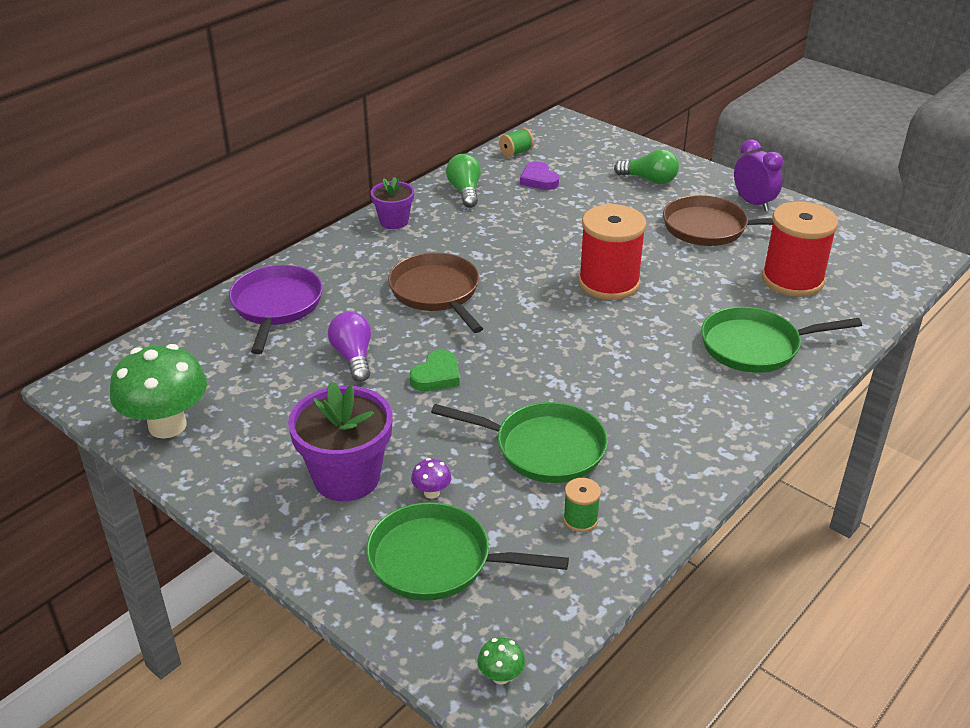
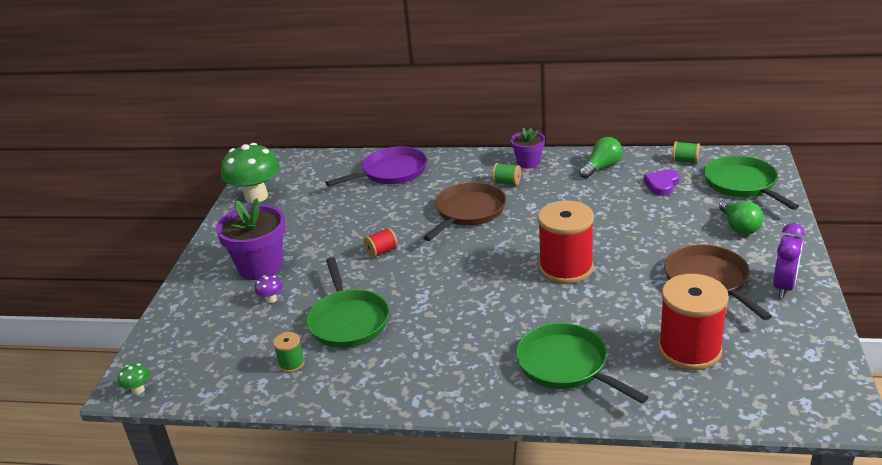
camera: 60 degrees right, 5 degrees down
(353, 357) = (369, 217): purple light bulb -> none
(413, 248) = (507, 183): none -> green spool
(436, 375) = (382, 251): green heart -> red spool
(437, 560) = (215, 327): green pan -> green pan (742, 184)

